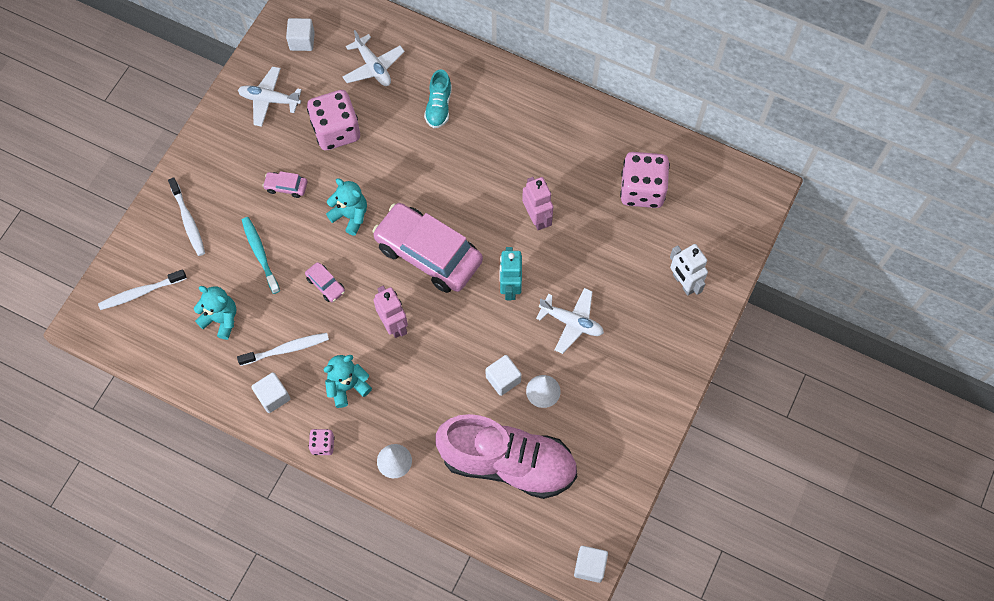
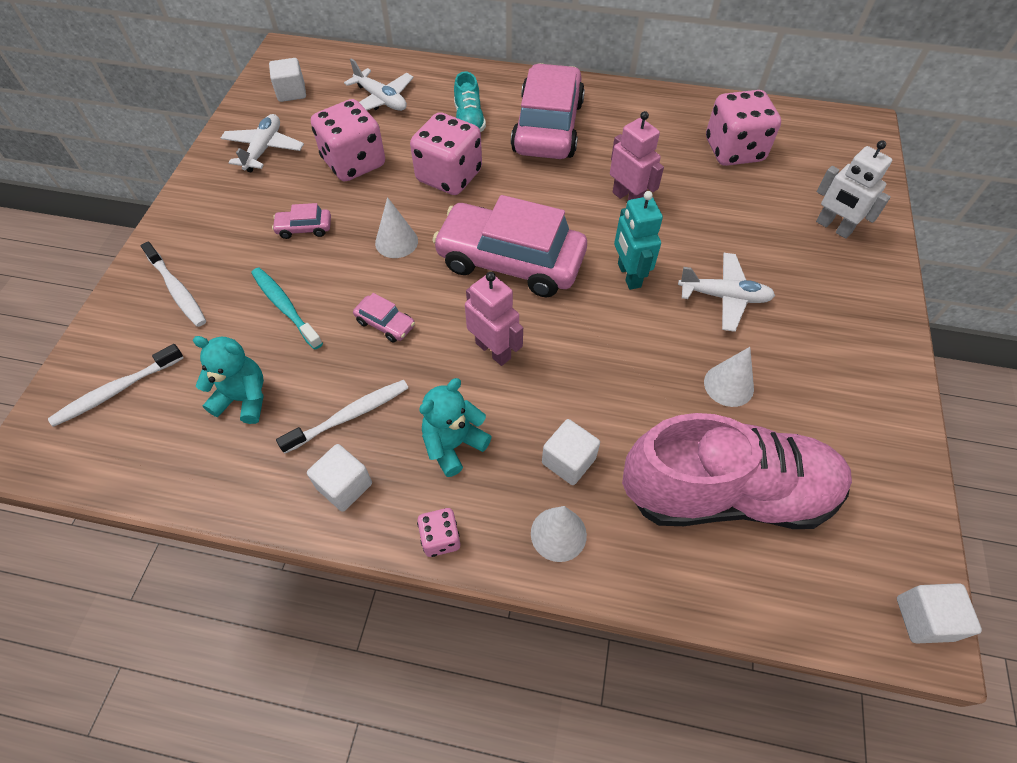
camera: 15 degrees left, 10 degrees down
(269, 100) = (264, 149): white plane -> white plane turned 105 degrees clockwise
(350, 216) = (396, 242): turquoise teddy bear -> white cone
(406, 162) = (449, 176): none -> pink dice
(500, 129) = (548, 127): none -> pink car
(503, 379) = (668, 383): white cube -> white cube (568, 461)

